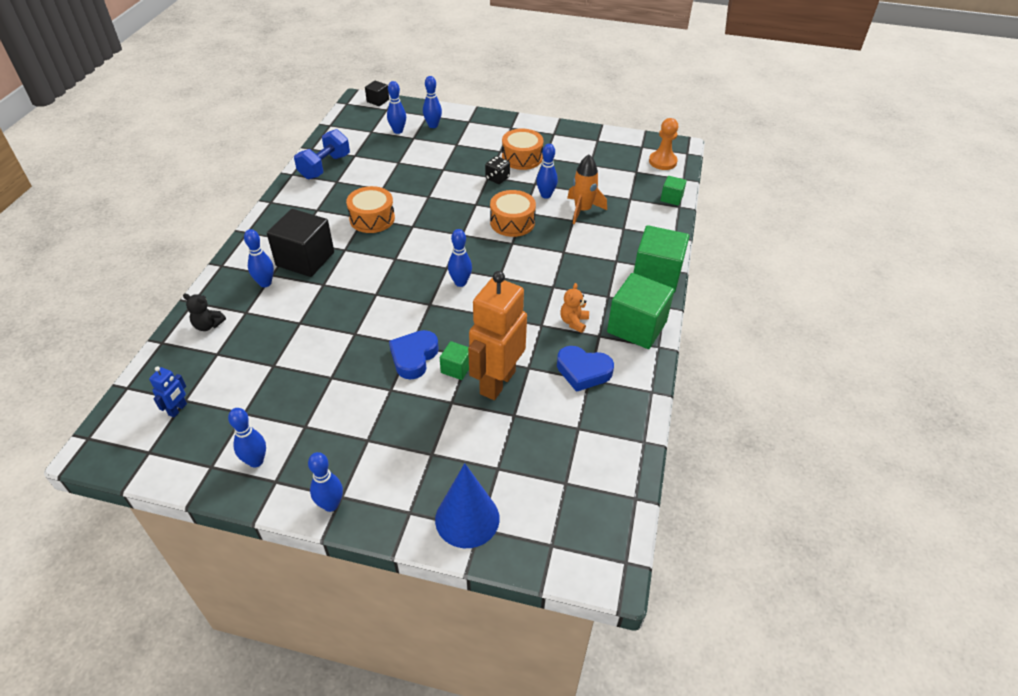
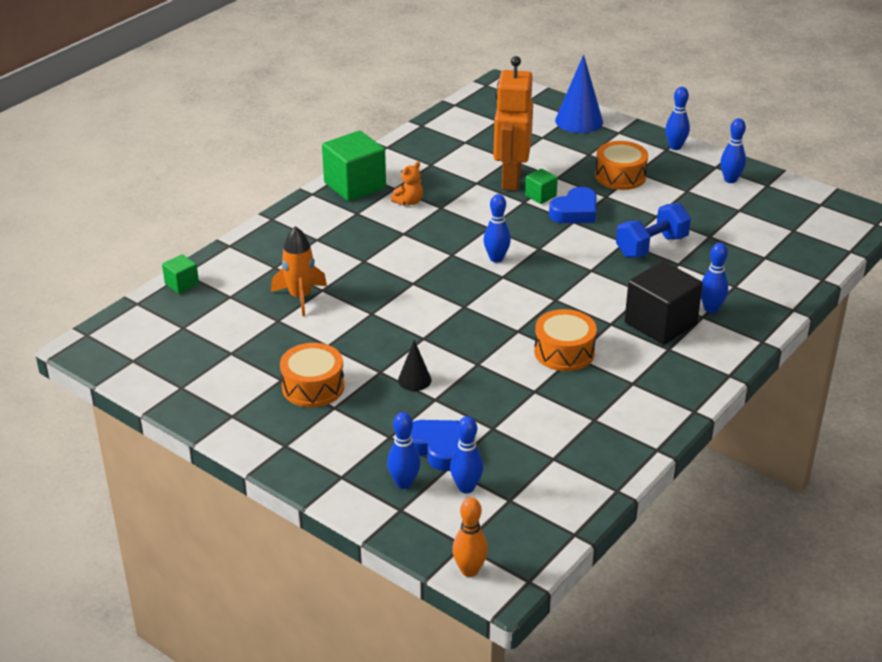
camera: 155 degrees left, 10 degrees down
(178, 409) = (799, 224): blue robot -> none
(208, 325) = (775, 283): black teddy bear -> none
(325, 167) = (605, 448): blue dumbbell -> blue dumbbell (651, 246)
(378, 101) = (469, 570): black cube -> orange bowling pin
(463, 176) = (414, 380): none -> black cone
(497, 178) = (370, 365): black dice -> none
(497, 382) = (510, 179): orange robot -> orange robot turned 135 degrees clockwise
(512, 222) = (395, 304): orange drum -> orange drum (620, 176)
(546, 195) = (327, 326): blue bowling pin -> none
(583, 371) = (431, 169): blue heart -> blue heart (437, 448)
(656, 275) = (291, 217): green cube -> none
(662, 162) = (134, 331): orange pawn -> none

